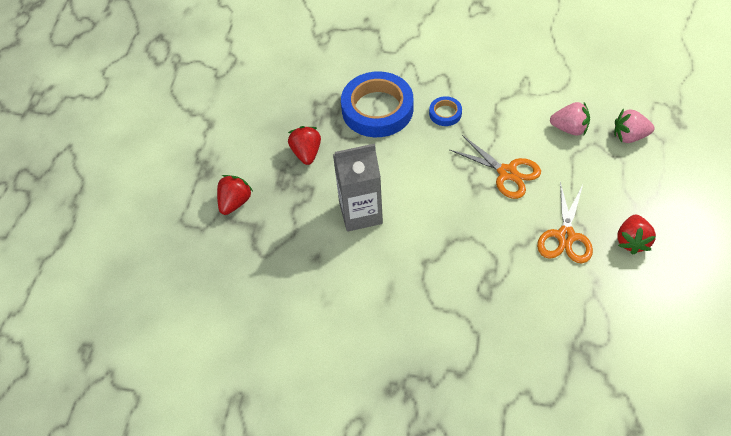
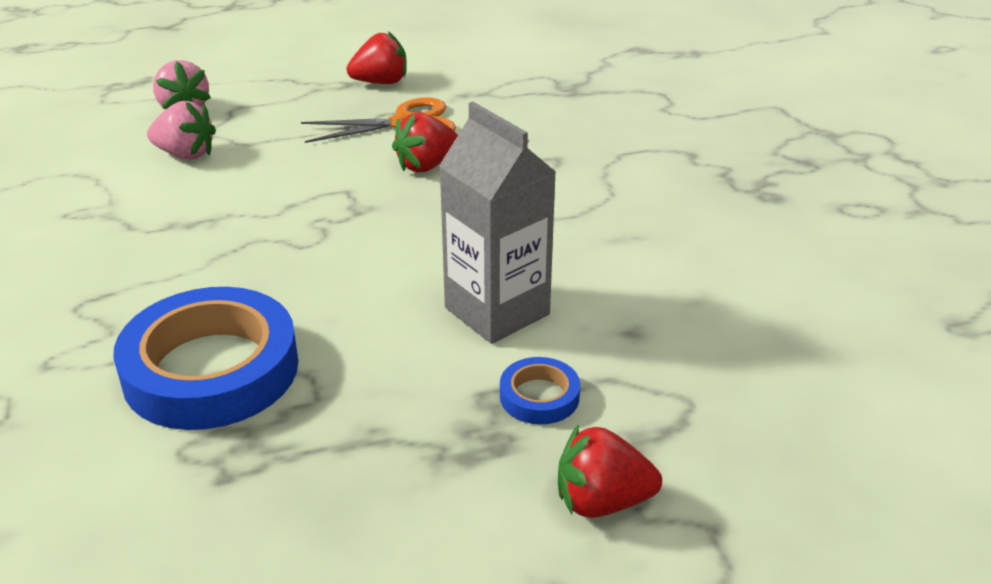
camera: 120 degrees left, 20 degrees down
(306, 153) = (391, 435): red strawberry -> red strawberry (426, 166)
(445, 113) = (193, 279): blue tape -> blue tape (539, 396)
(507, 173) = (311, 188): orange scissors -> none
(569, 128) = (185, 154): pink strawberry -> pink strawberry turned 120 degrees clockwise

